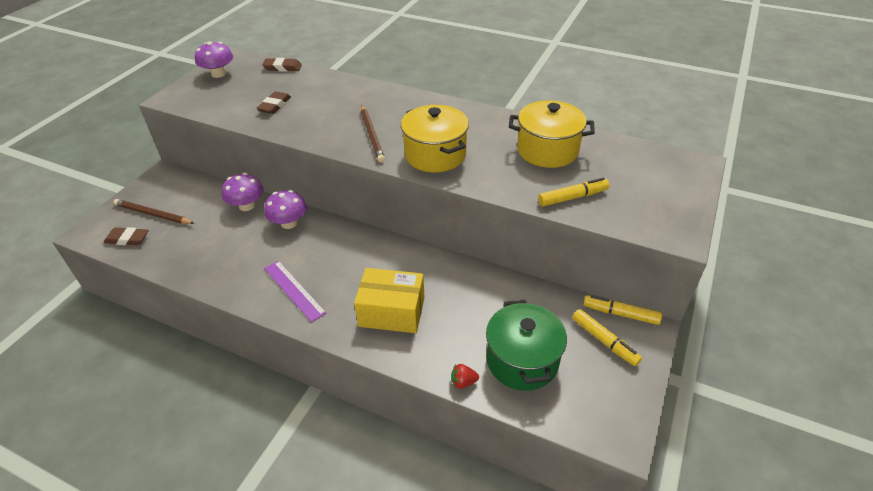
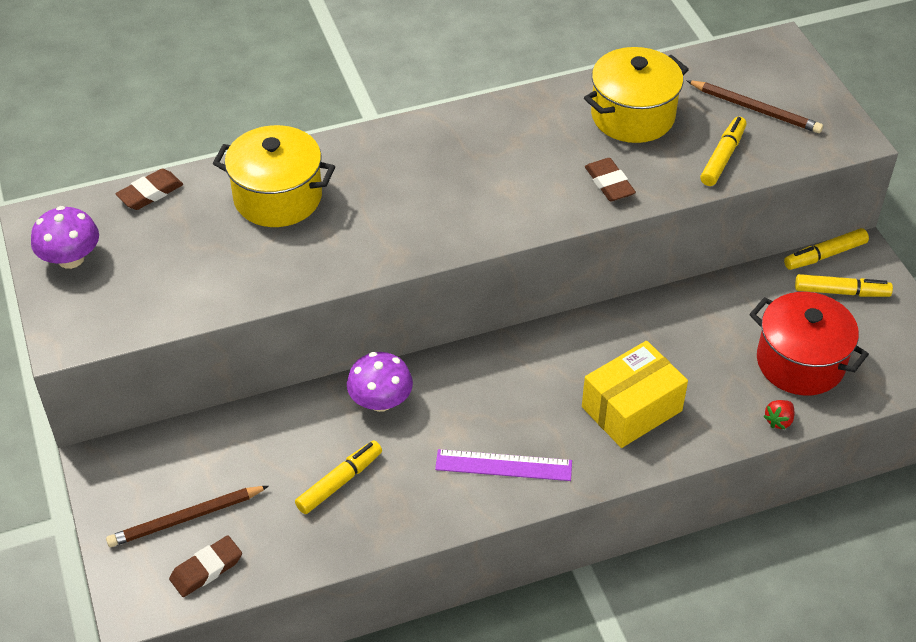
camera: 45 degrees left, 5 degrees up
(222, 243) = (339, 482): none -> yellow marker
(247, 206) = (293, 419): purple mushroom -> none
(275, 105) = (238, 254): brown eraser -> brown eraser (609, 183)
(372, 135) = (425, 216): brown pencil -> brown pencil (755, 109)
(435, 155) = (530, 195): yellow pot -> yellow pot (278, 197)
(522, 360) = (800, 362): green pot -> red pot

